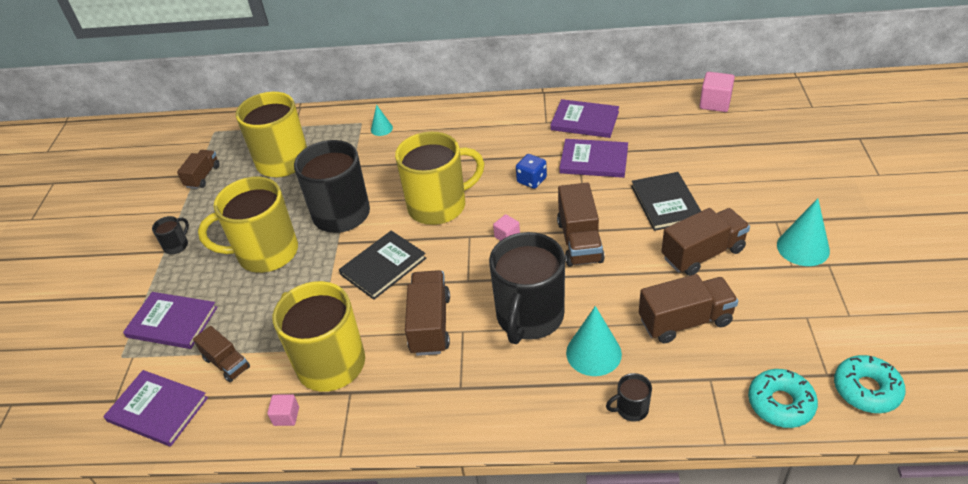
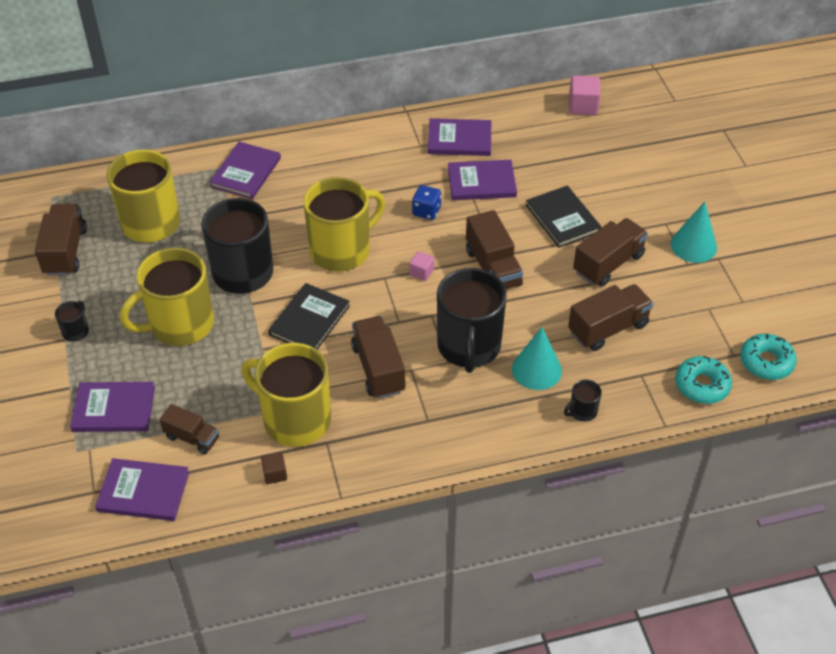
camera: 20 degrees left, 5 degrees up
(203, 176) = (65, 251): brown truck -> brown truck, size x1.59
(286, 416) = (275, 474): pink cube -> brown cube
(381, 129) = (246, 172): turquoise cone -> purple book

